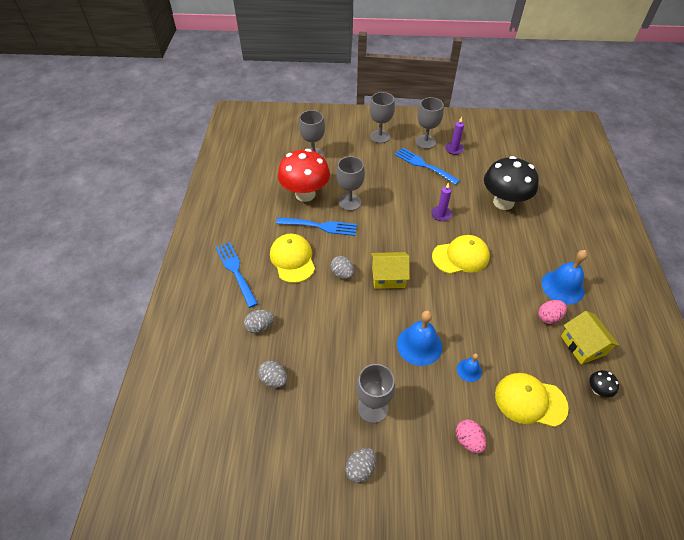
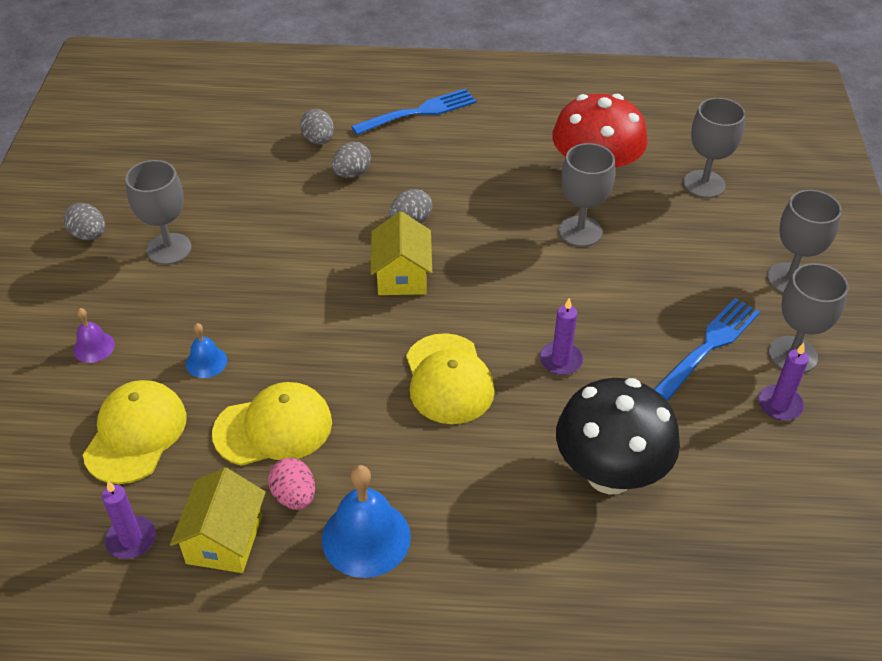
camera: 90 degrees right, 5 degrees down
(274, 379) = (233, 157): grey egg -> grey egg (352, 173)
(292, 259) = (442, 166): yellow cap -> yellow cap (273, 428)
(320, 226) = (517, 195): blue fork -> none
(419, 345) = (262, 305): blue bell -> none
(468, 440) = (94, 347): pink egg -> purple bell
(583, 345) = (224, 539): yellow house -> yellow house turned 60 degrees counterclockwise
(597, 390) = (131, 539): black mushroom -> purple candle

